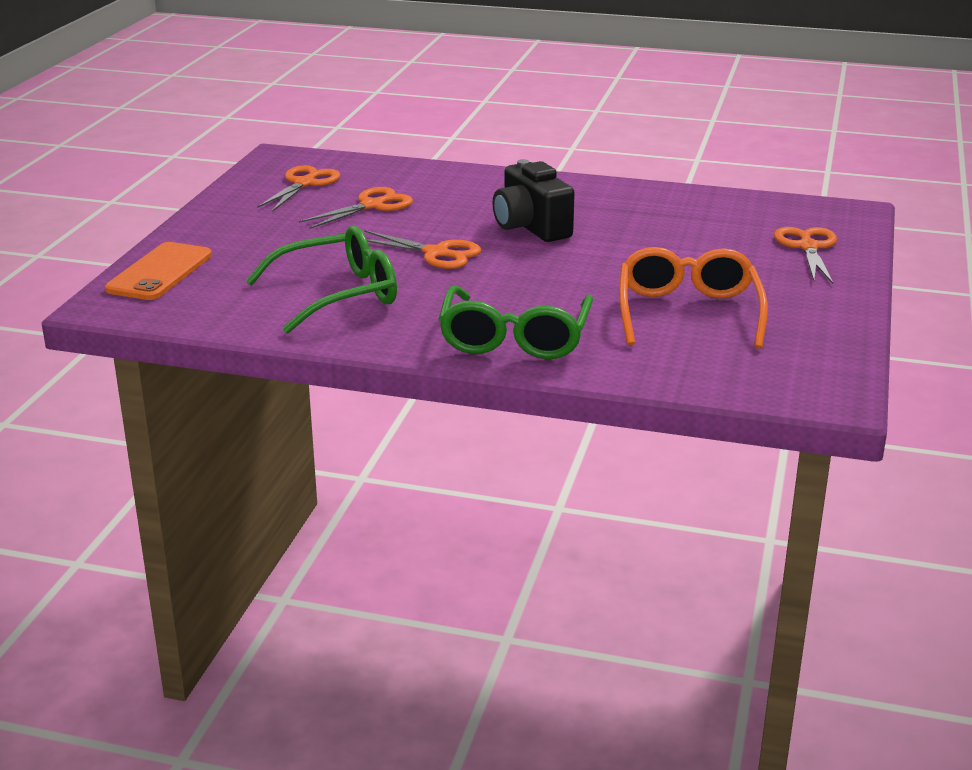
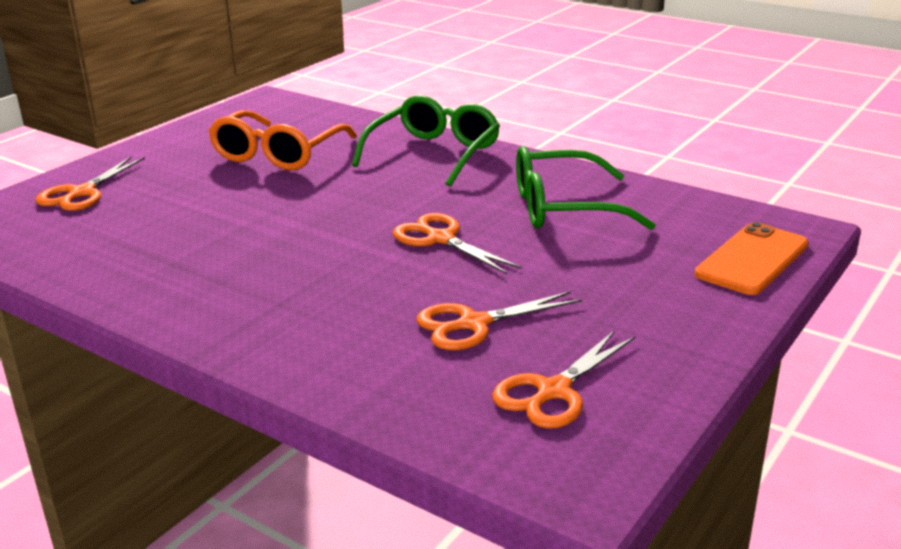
camera: 160 degrees left, 0 degrees up
(531, 227) = (310, 257): black camera -> none

